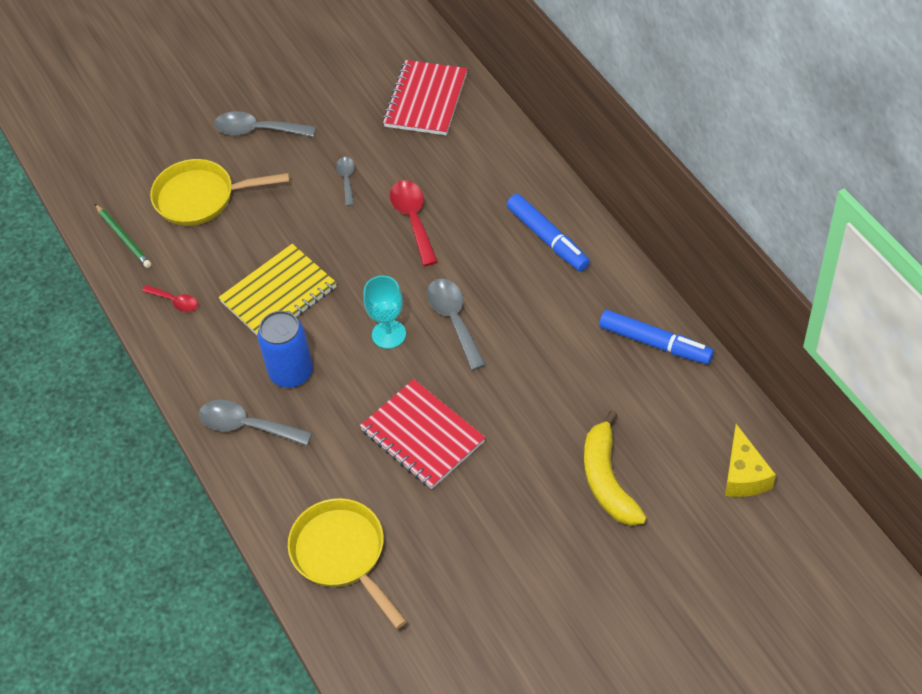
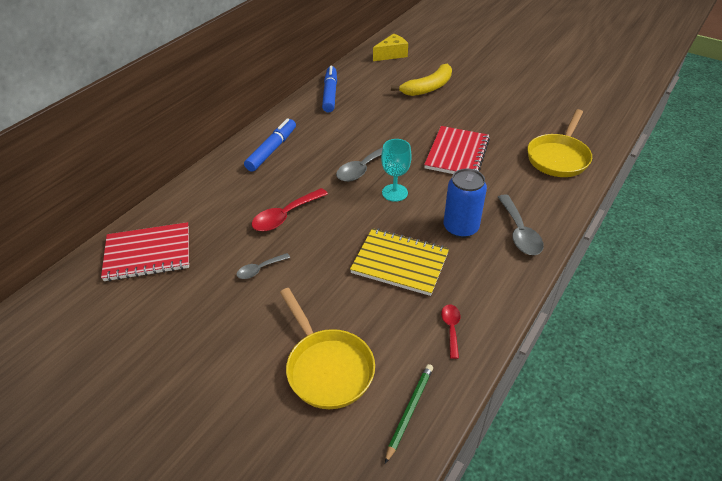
camera: 120 degrees left, 10 degrees down
(257, 130) = (220, 362): grey spoon -> none

